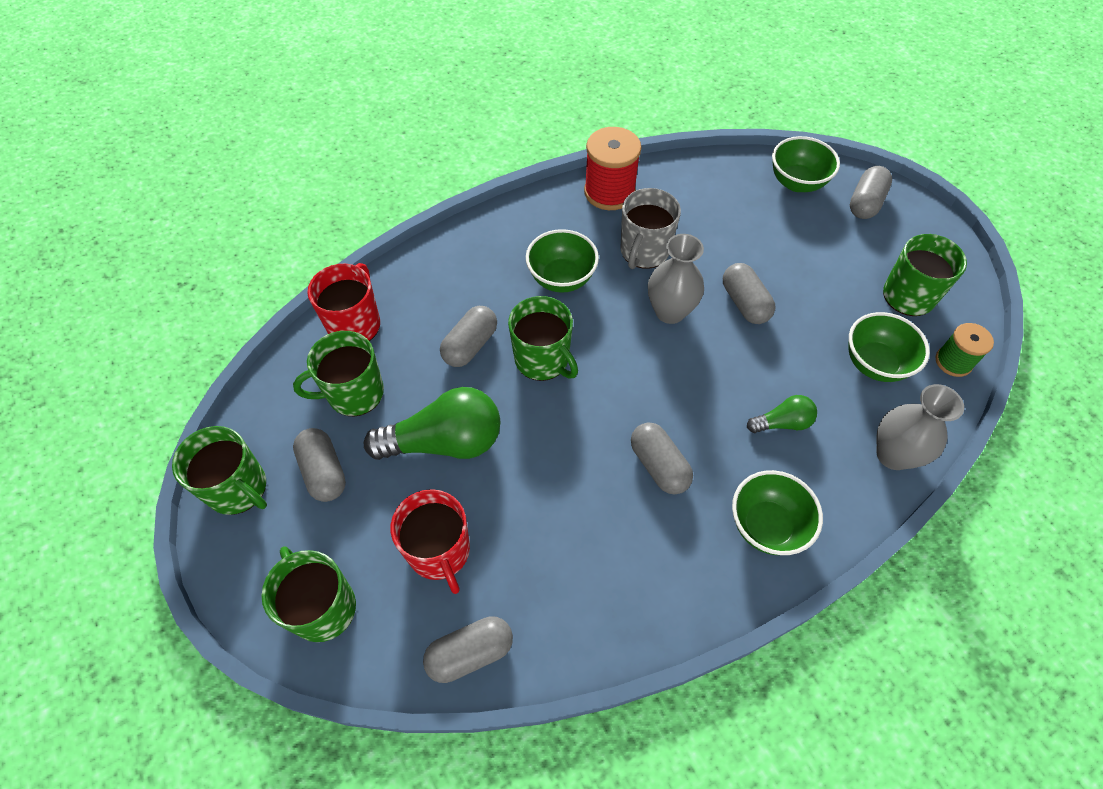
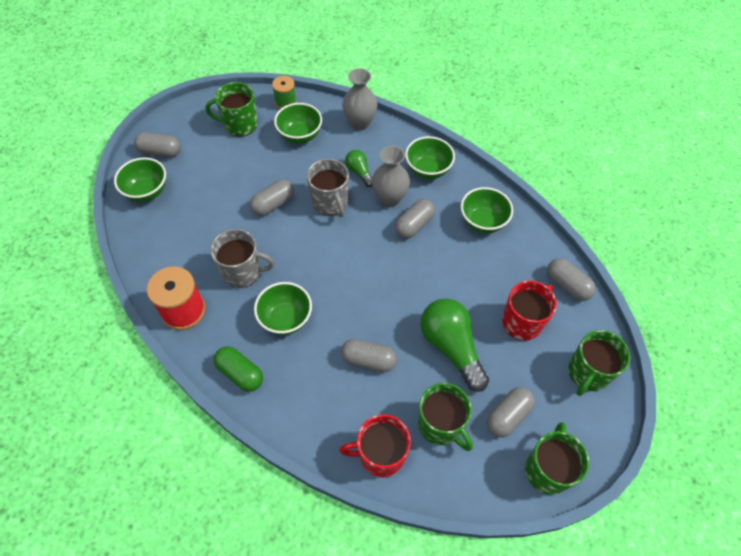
camera: 110 degrees left, 0 degrees up
(510, 226) = (240, 373): none -> green capsule
(542, 360) = (363, 309): green mug -> none
(635, 571) = (482, 222): none -> green bowl
(670, 311) = (294, 244): grey vase -> grey vase (389, 199)
(731, 369) = (330, 202): none -> grey mug

